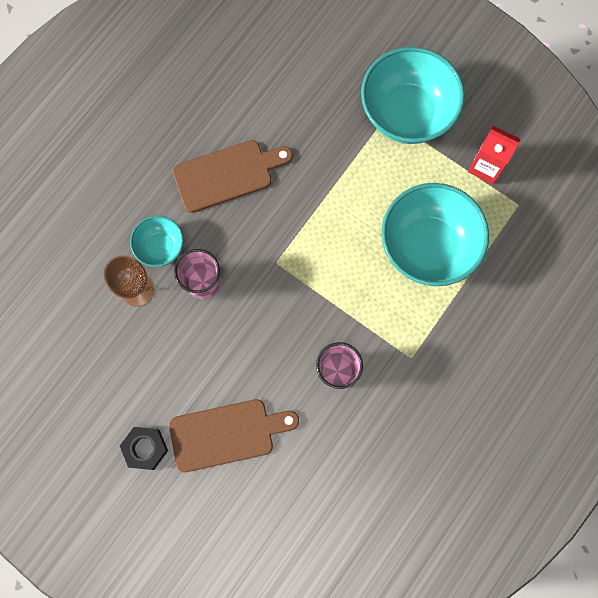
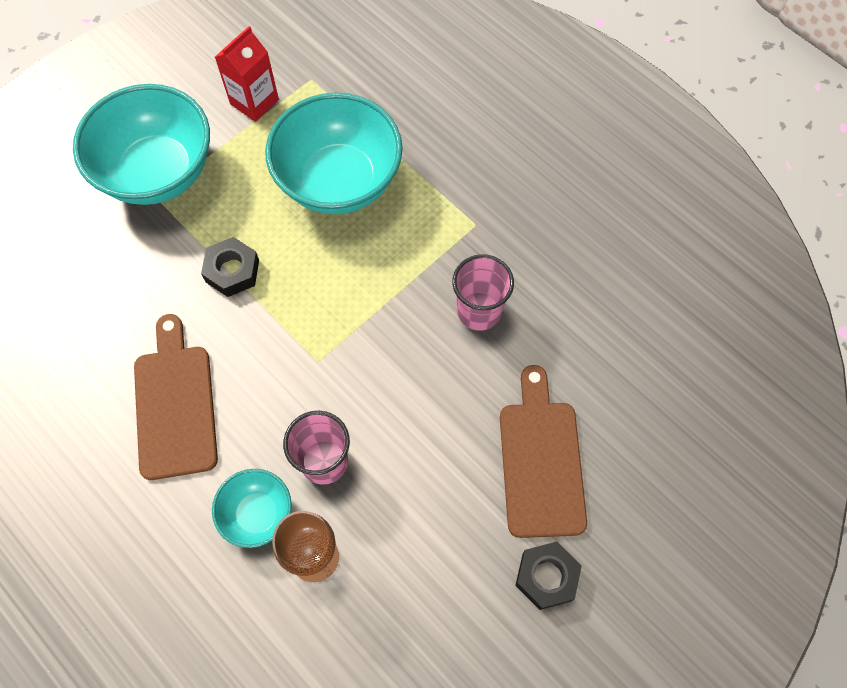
camera: 80 degrees left, 10 degrees down
(335, 187) = (232, 271): none -> black nut

